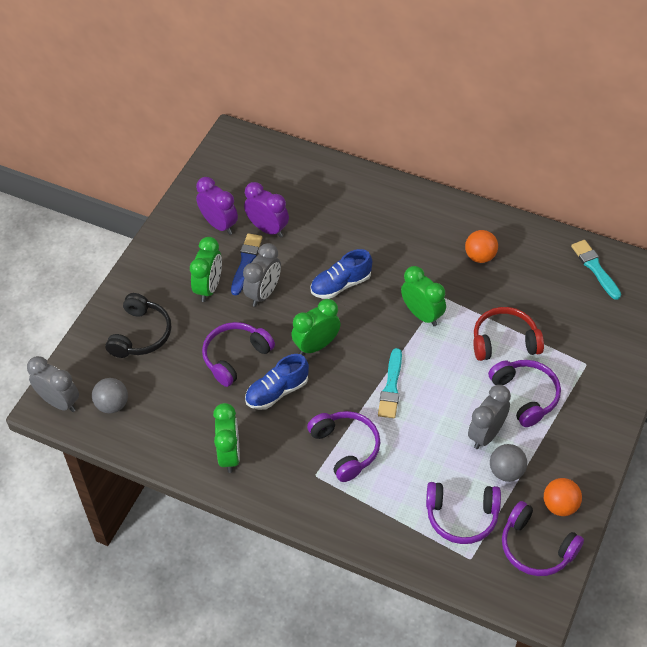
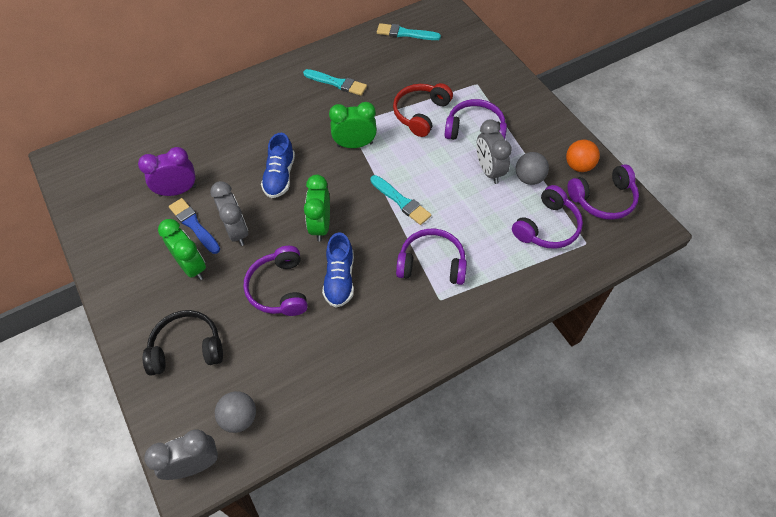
camera: 55 degrees left, 5 degrees up
(140, 334) = (187, 348): black headphones -> black headphones turned 60 degrees counterclockwise
(219, 224) = (137, 221): purple clock -> none
(229, 455) = (371, 351): green clock -> none
(480, 256) = (337, 83): orange ball -> turquoise brush

